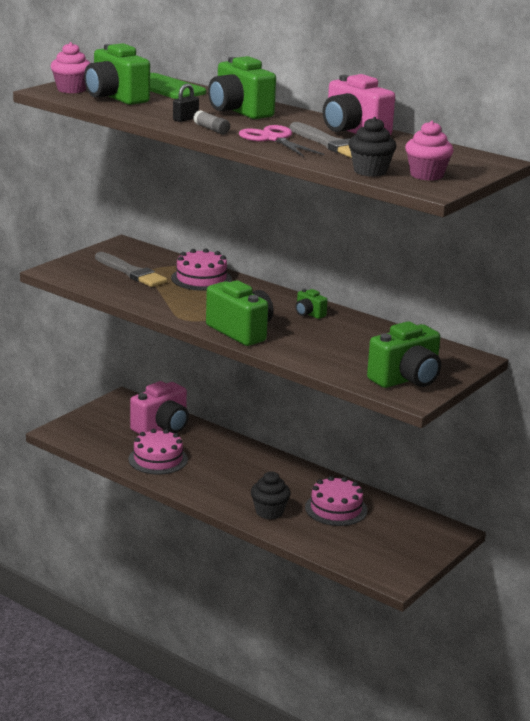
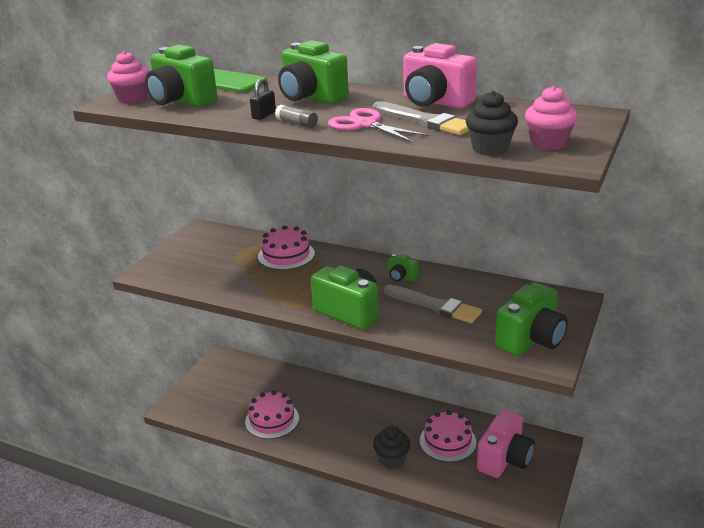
camera: 10 degrees left, 5 degrees up
(131, 272) = (219, 260): grey brush -> grey brush (434, 305)
(162, 427) = (264, 382): pink camera -> pink camera (504, 459)

